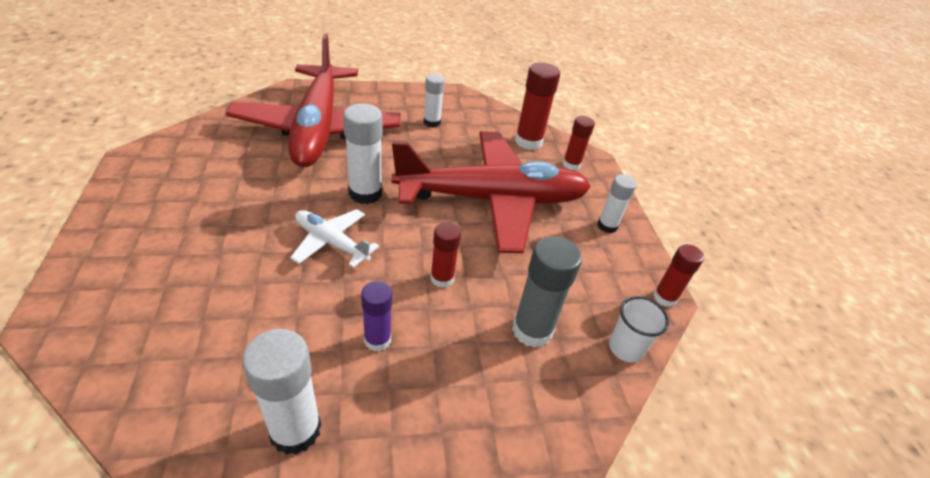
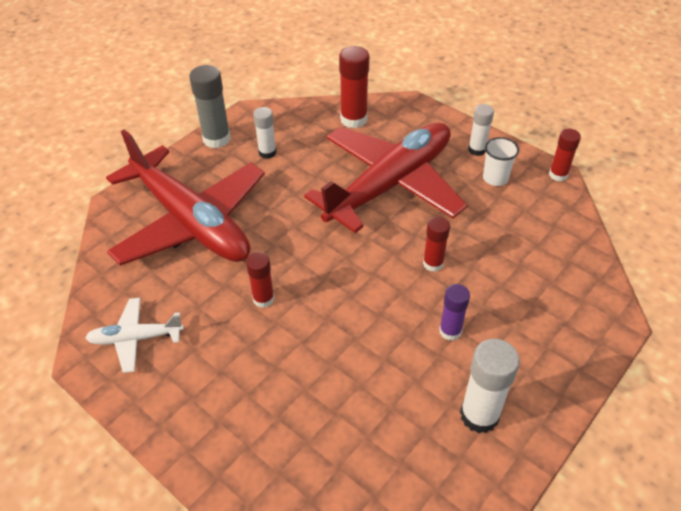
camera: 35 degrees left, 5 degrees up
(331, 242) = (335, 297): white plane -> white plane (135, 338)
(365, 193) = (304, 245): white glue stick -> none
(532, 330) = (519, 253): grey glue stick -> grey glue stick (216, 139)
(571, 164) = (403, 118): red glue stick -> red glue stick (263, 299)
(625, 348) = (573, 223): white cup -> white cup (495, 178)

